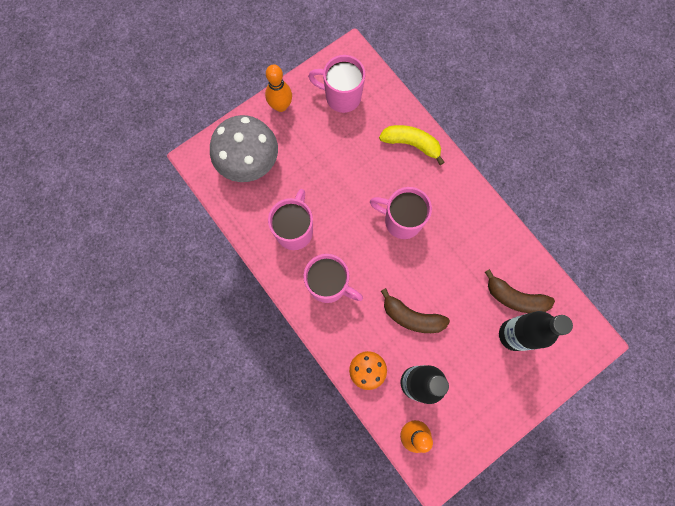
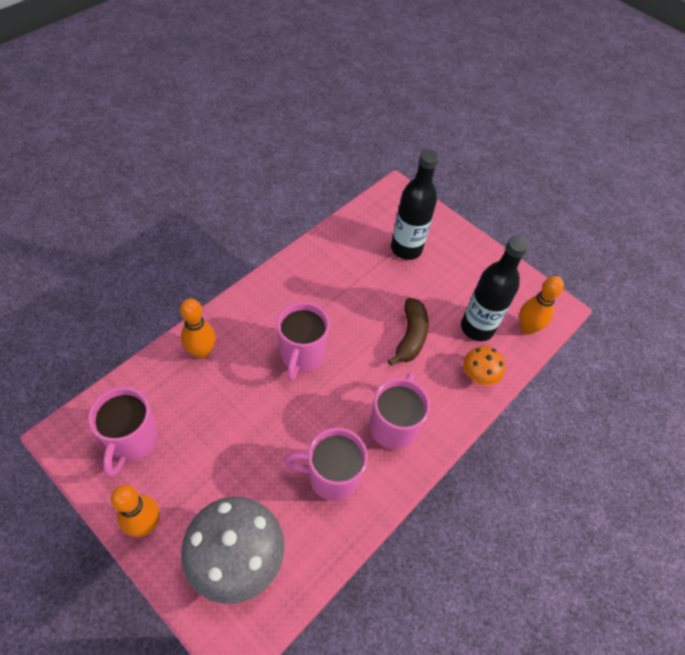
camera: 105 degrees left, 20 degrees down
(411, 144) = (202, 352): yellow banana -> orange bowling pin
(515, 297) = (369, 249): brown banana -> none

